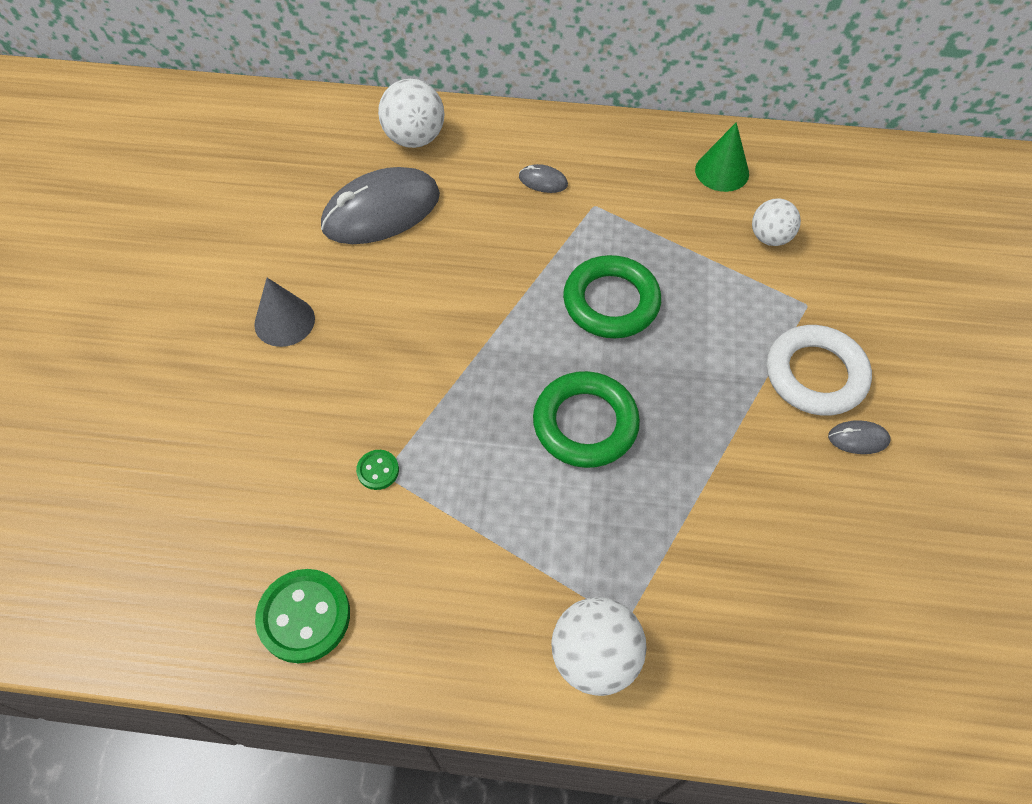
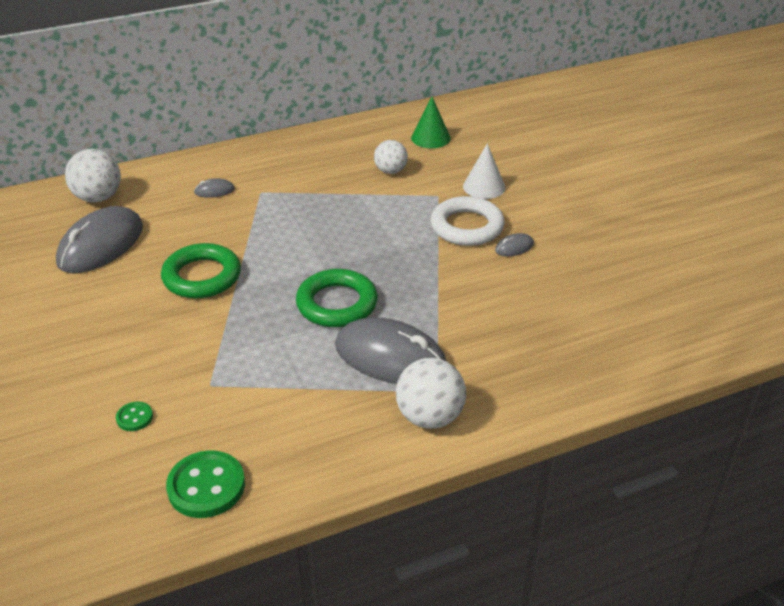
camera: 30 degrees left, 20 degrees down
(284, 321) = (66, 331): grey cone -> none
(378, 470) = (204, 385): green button -> green button (134, 417)
(601, 539) = (390, 357): none -> grey mouse
(611, 302) = (309, 237): green ring -> green ring (202, 276)
(722, 171) = (336, 148): green cone -> green cone (430, 138)
(878, 316) = (484, 187): none -> white cone

